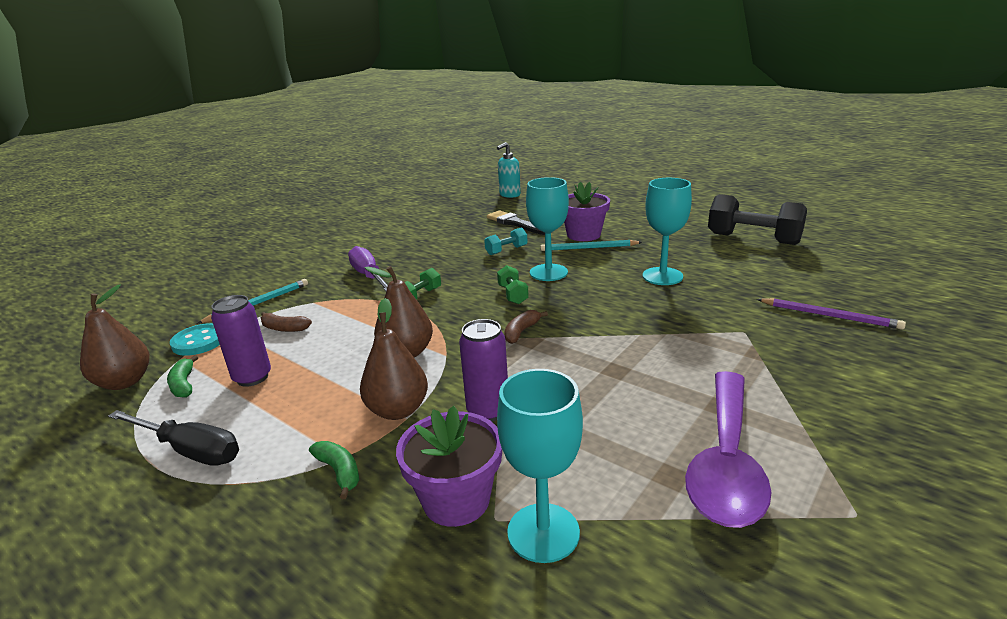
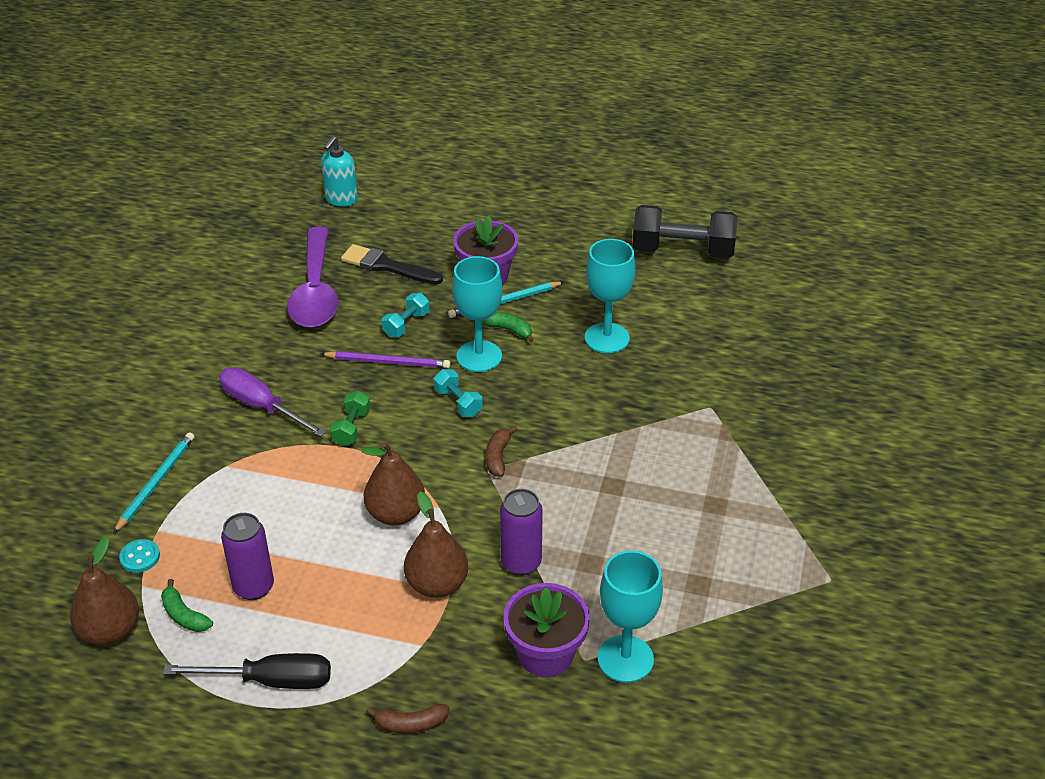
camera: 25 degrees left, 15 degrees up
(199, 341) = (140, 557): turquoise button -> turquoise button, size x0.65
(284, 328) = (227, 514): brown banana -> brown banana (410, 724)
(339, 472) = (431, 659): green banana -> green banana (508, 330)
(513, 295) = (458, 402): green dumbbell -> turquoise dumbbell
(726, 461) = (734, 559): purple spoon -> purple spoon (315, 291)
(830, 316) = (781, 367): purple pencil -> purple pencil (388, 362)

